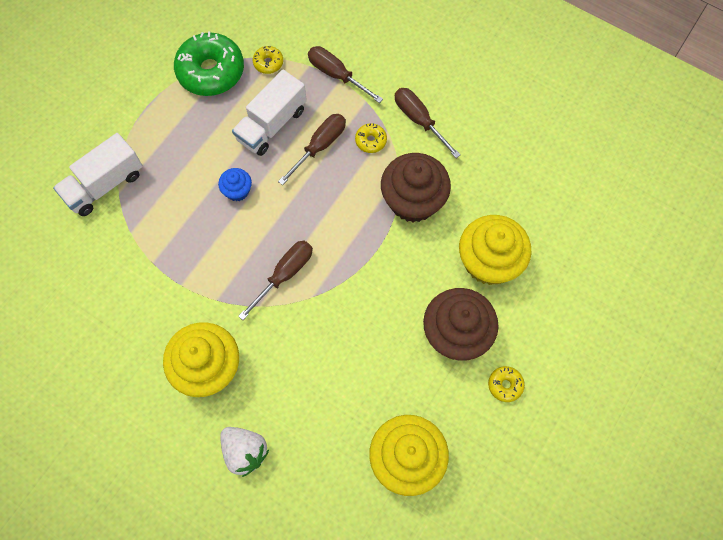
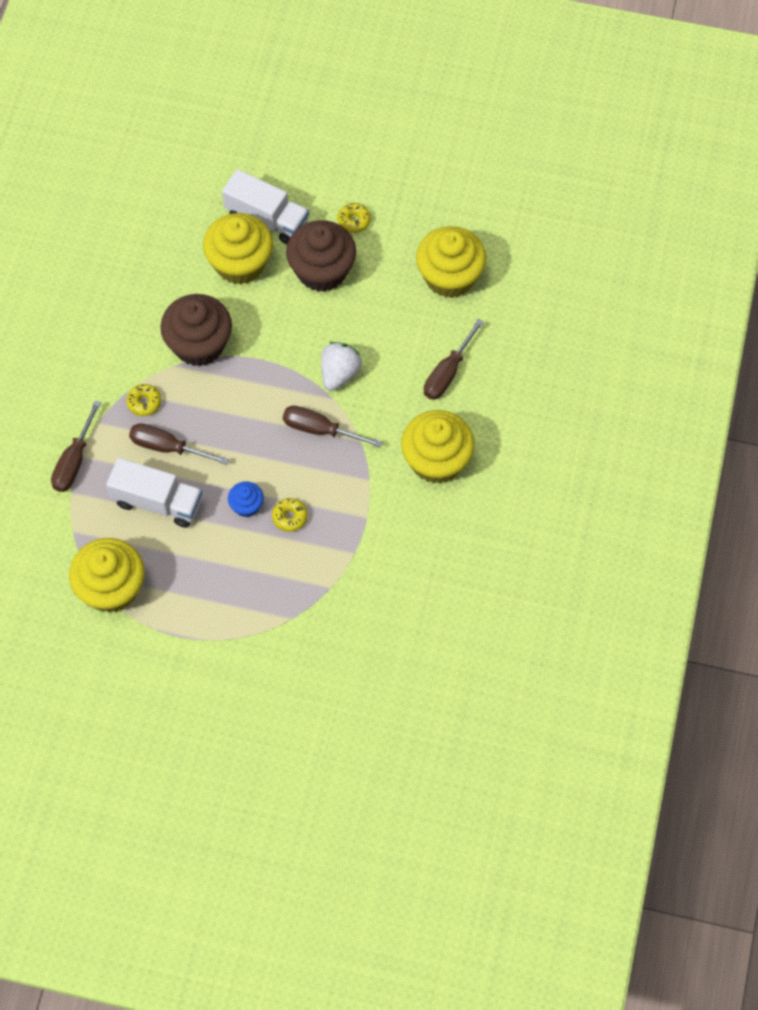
camera: 110 degrees left, 5 degrees down
(105, 185) = (287, 636): white truck -> white truck (267, 219)
(211, 71) = (111, 588): green donut -> yellow cupcake
(245, 451) = (498, 402): white strawberry -> white strawberry (339, 373)
(268, 63) = (81, 534): yellow donut -> yellow donut (290, 517)
(418, 120) = (104, 366): brown screwdriver -> brown screwdriver (447, 373)

